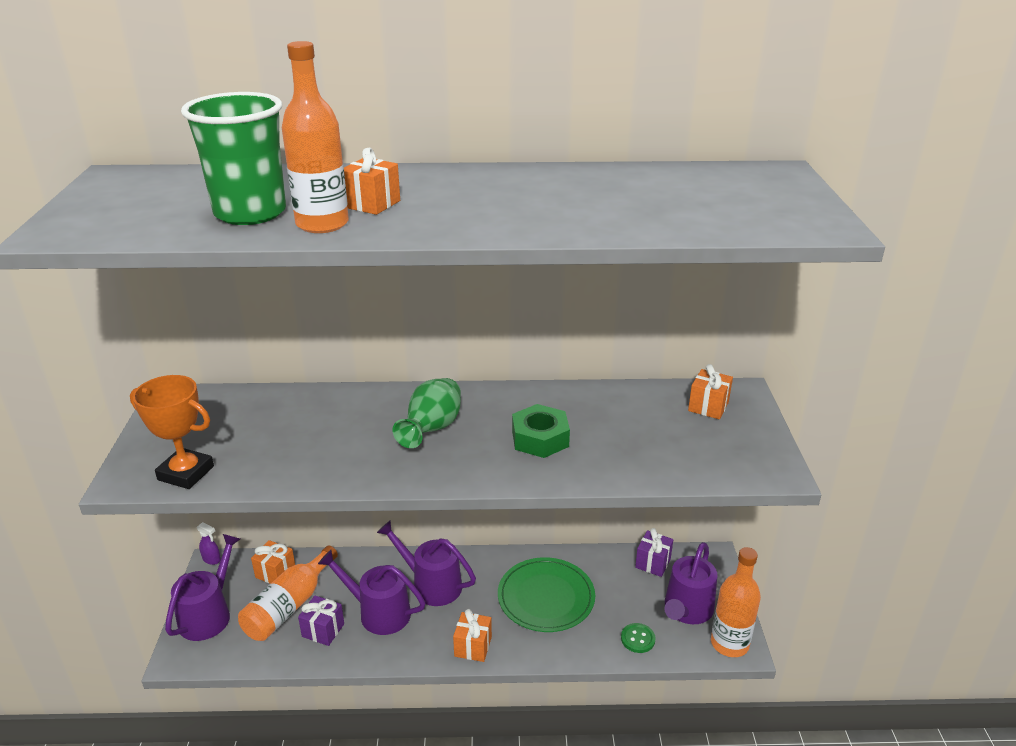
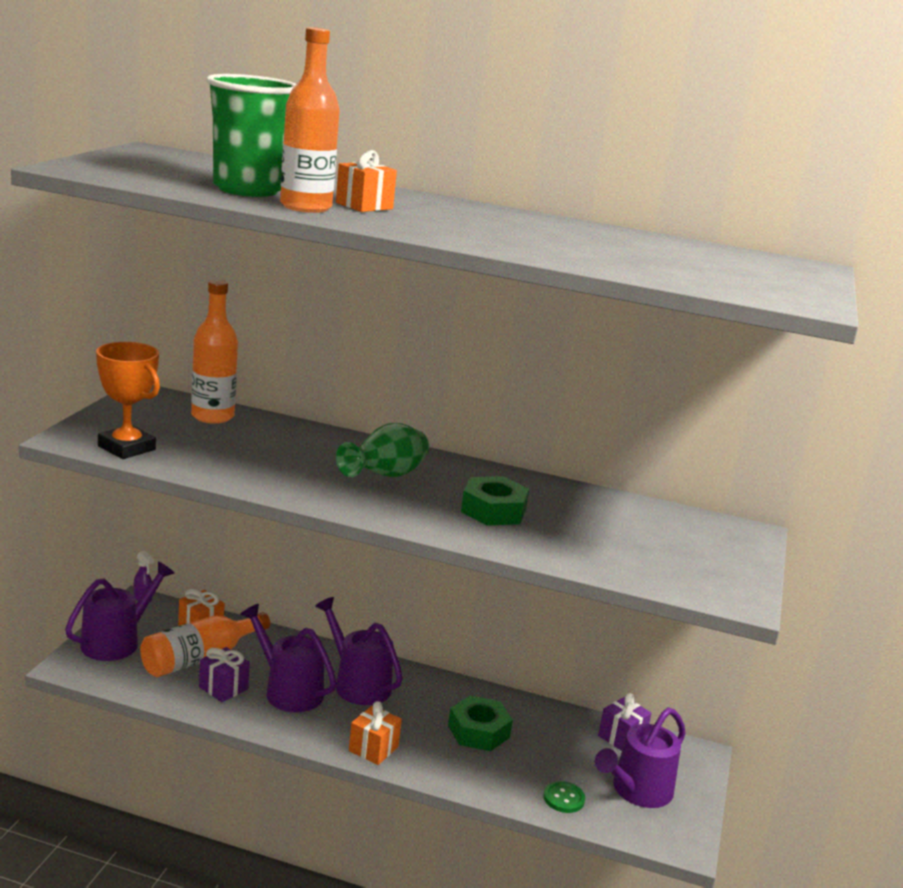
camera: 15 degrees right, 10 degrees down
(546, 597) = (478, 731): green plate -> green nut
(708, 406) = (701, 533): orange gift -> none
(729, 643) = (671, 836): orange bottle -> orange bottle (212, 416)

